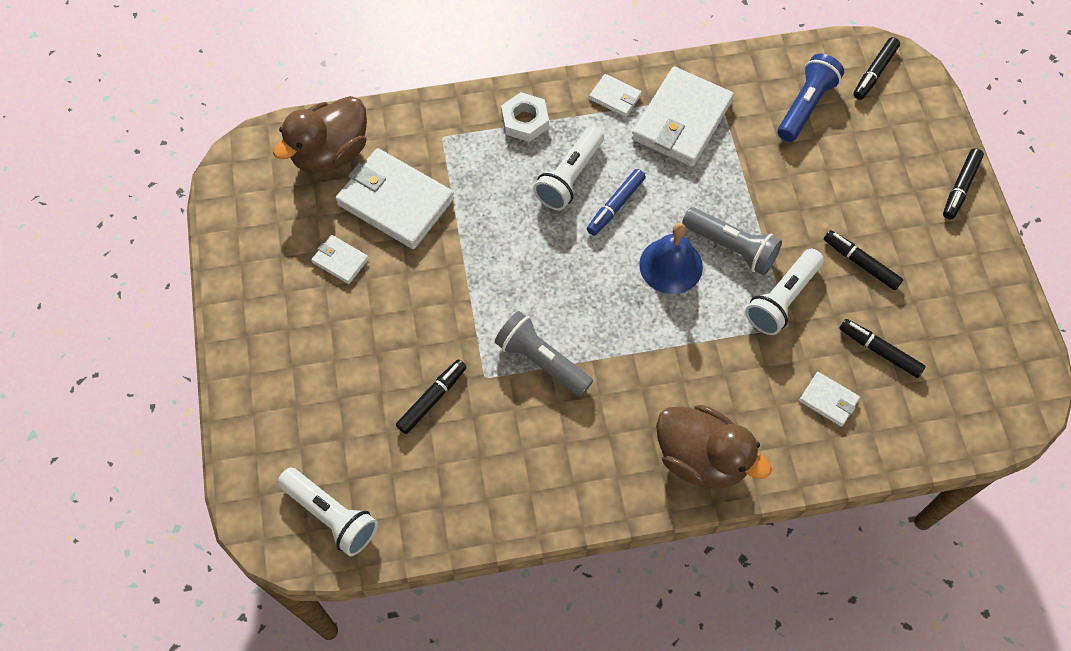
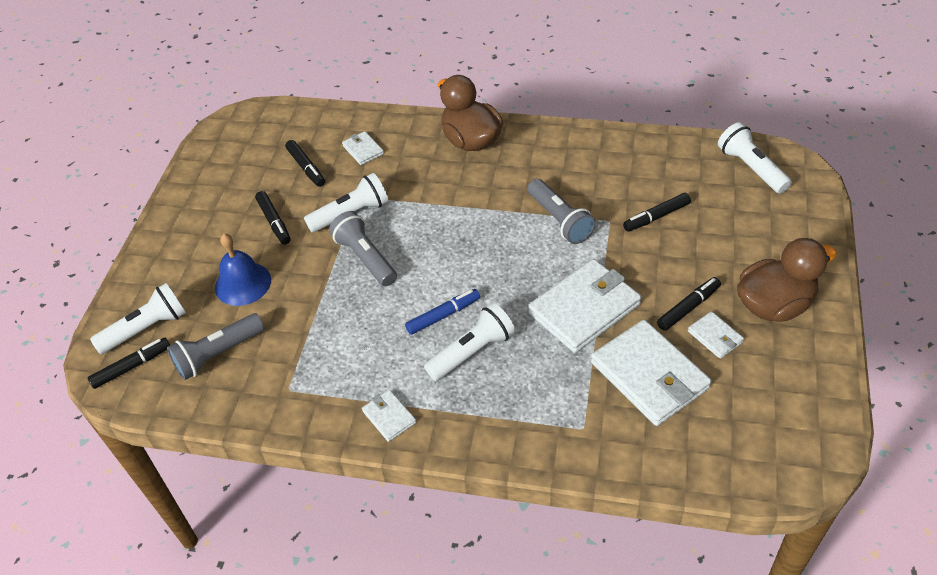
camera: 155 degrees left, 15 degrees down
(331, 153) = (708, 444): brown duck -> brown duck (774, 305)
(525, 121) = (491, 419): white nut -> none
(671, 265) = (422, 258): blue bell -> blue bell (243, 283)
(681, 120) = (339, 374): white wallet -> white wallet (584, 309)
(805, 106) = (218, 354): blue flashlight -> grey flashlight
(893, 110) = (146, 328): none -> white flashlight
(960, 187) = (152, 252): black marker -> black marker (688, 307)

